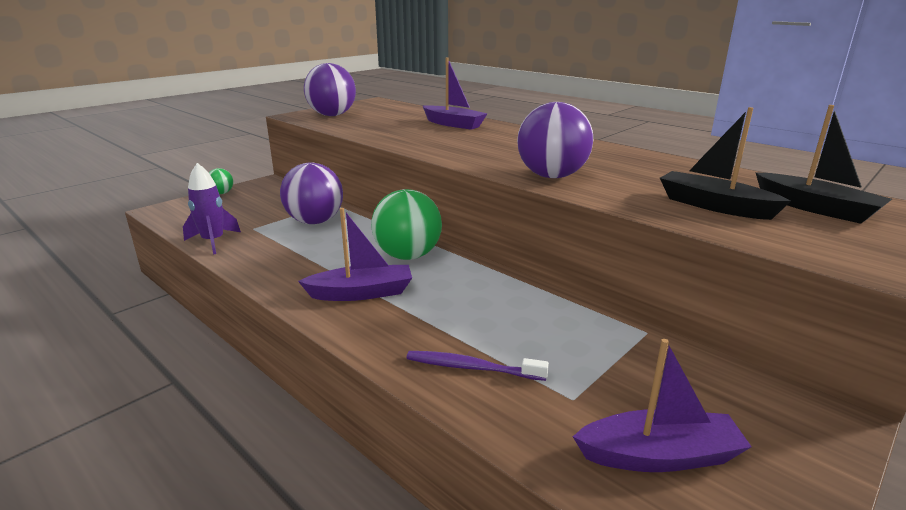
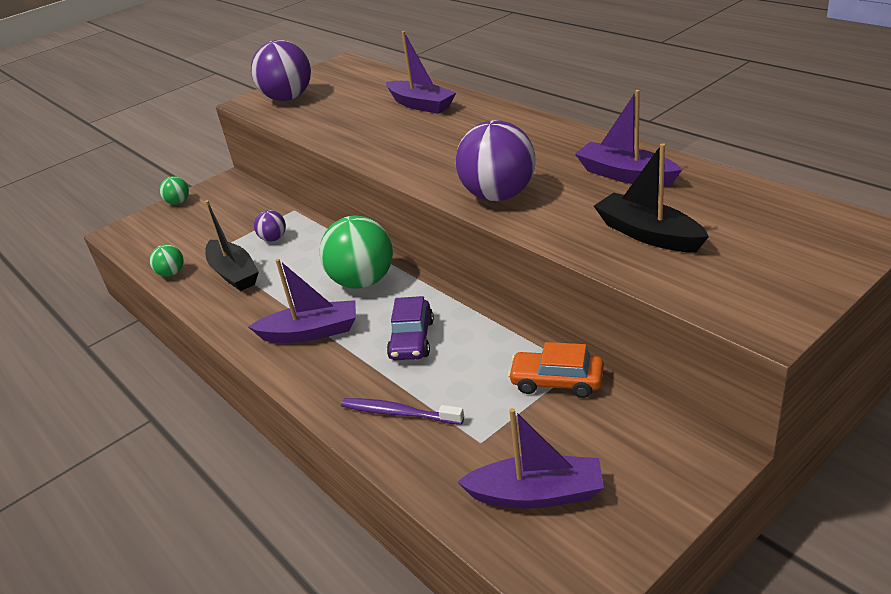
camera: 10 degrees right, 10 degrees up
(213, 242) = (171, 273): purple rocket -> green ball
(315, 221) = (273, 239): purple ball -> purple ball, size x0.48
(469, 303) = (412, 340): none -> purple car
(632, 344) = (556, 382): none -> orange car
(663, 170) = (625, 175): none -> purple boat
(816, 208) = (756, 231): black boat -> black boat (234, 273)

